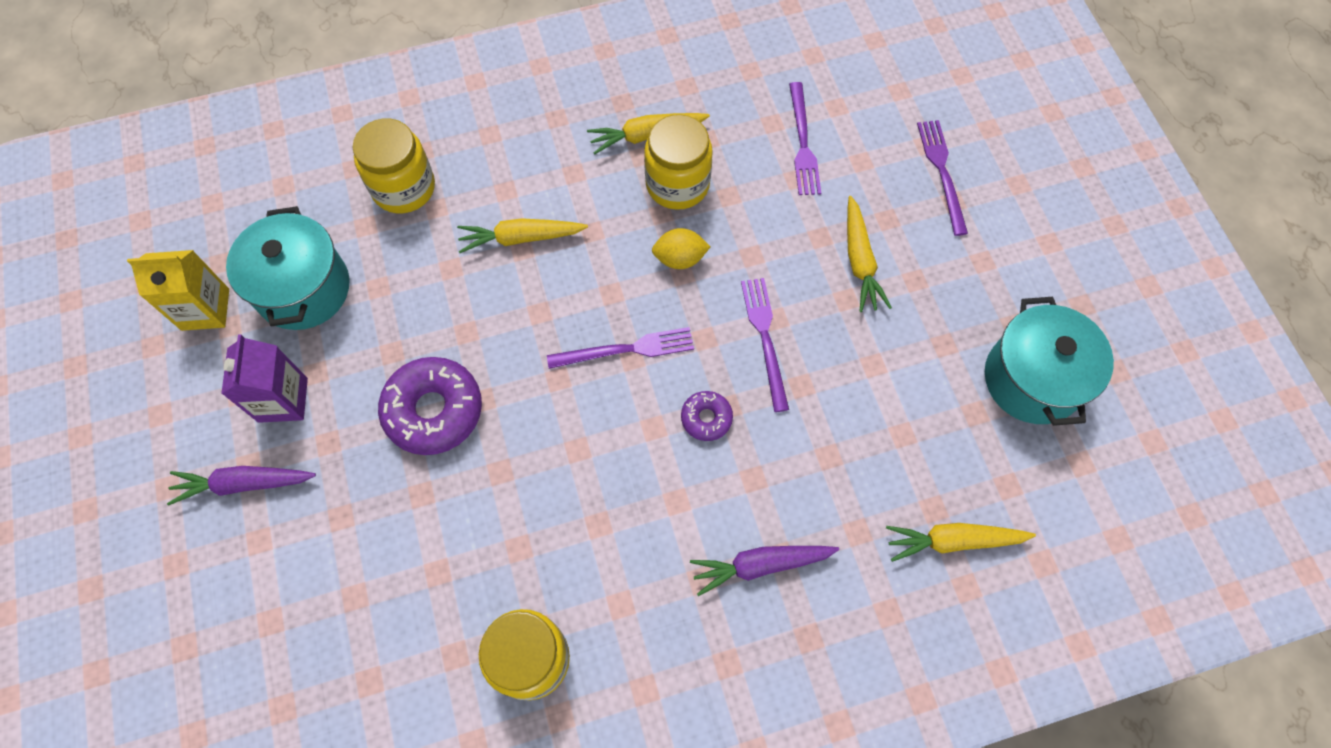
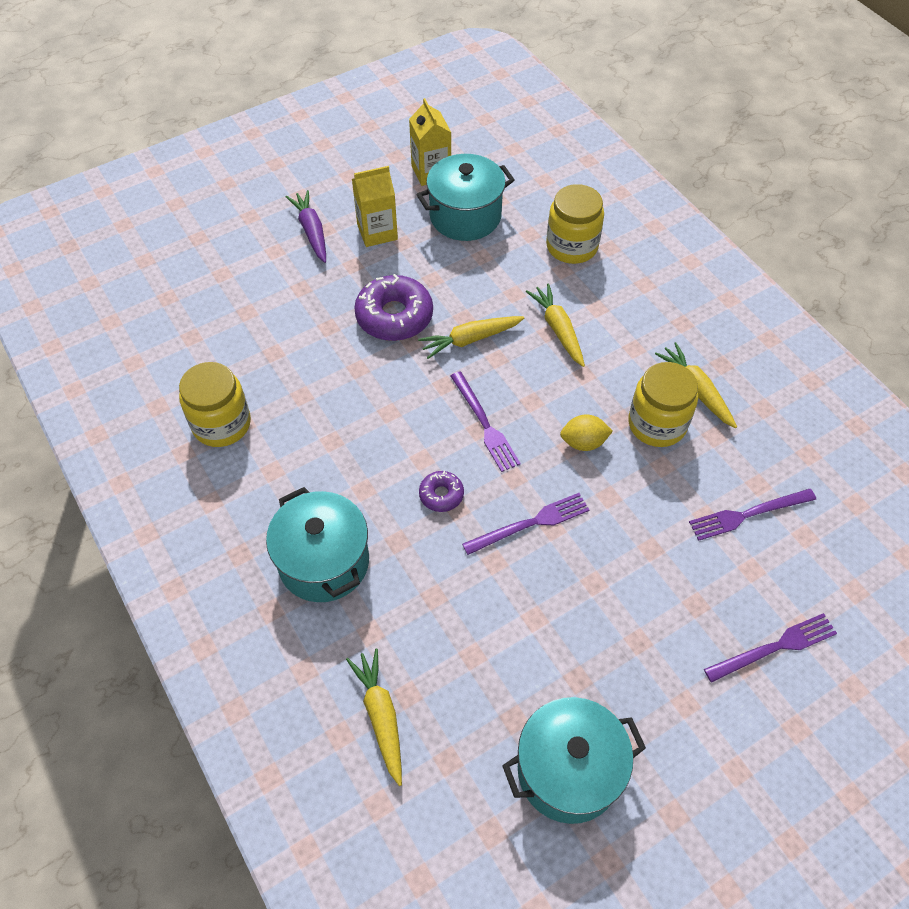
camera: 75 degrees right, 10 degrees down
(283, 400) = (377, 232): purple carton -> yellow carton
(680, 258) = (583, 442): yellow lemon -> yellow lemon turned 75 degrees counterclockwise
(761, 565) = (324, 562): purple carrot -> turquoise pot
(859, 261) = (639, 587): yellow carrot -> yellow carrot (470, 339)

